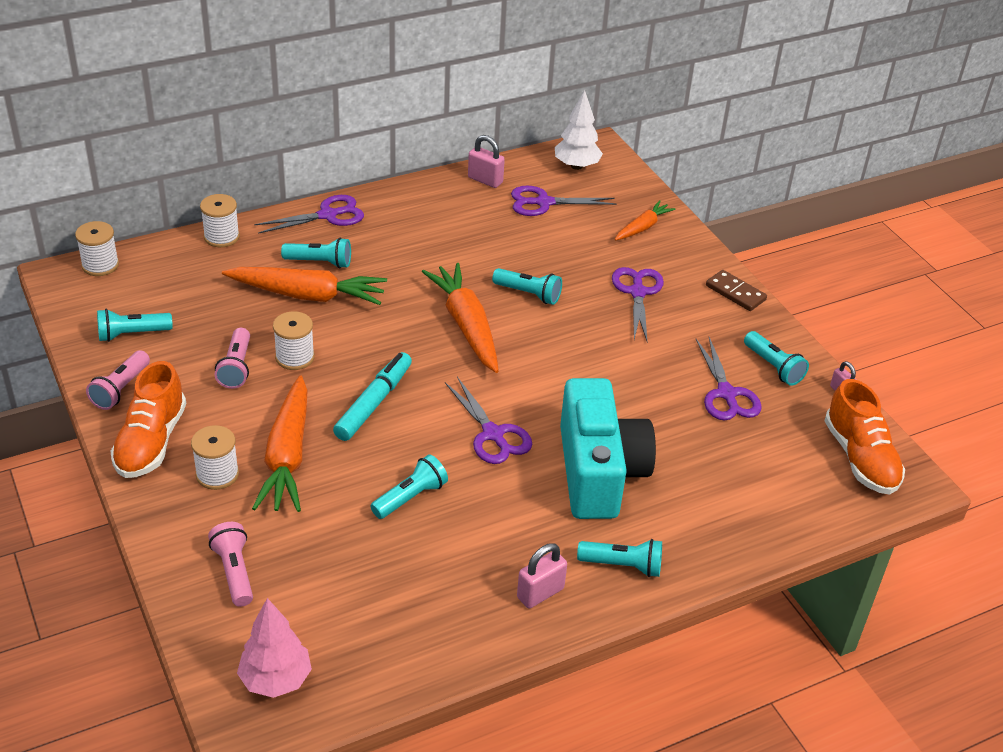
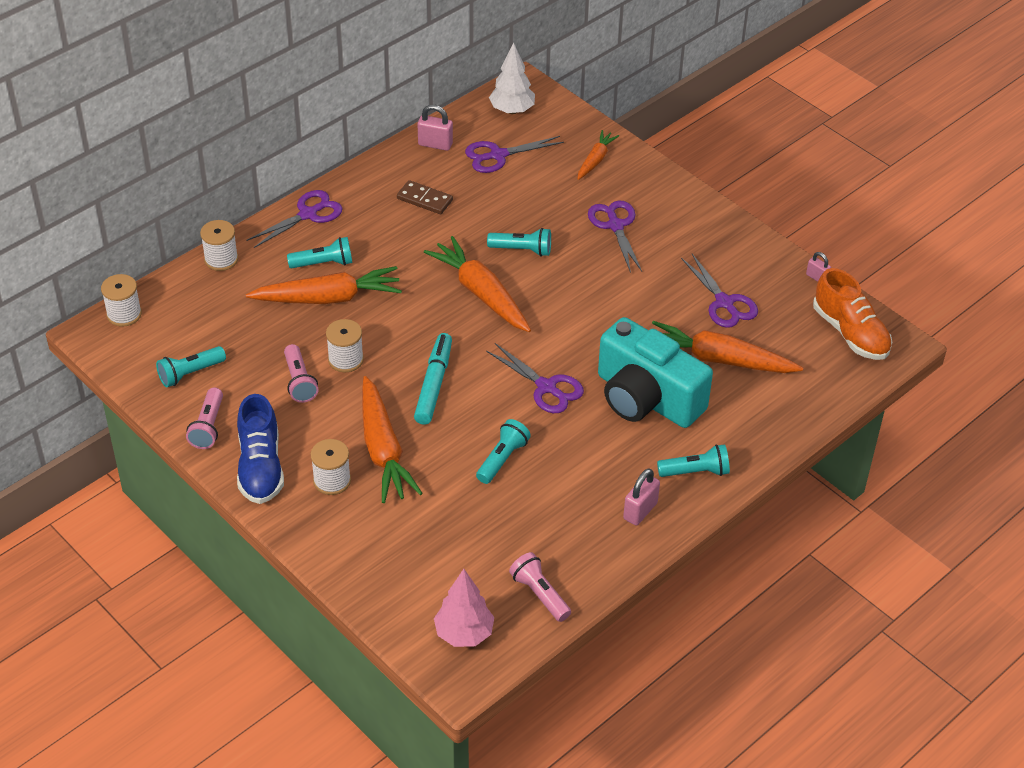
camera: 15 degrees left, 5 degrees up
(151, 442) = (260, 467): orange shoe -> blue shoe
(234, 572) = (388, 558): pink flashlight -> pink flashlight (540, 594)
(599, 472) = (646, 398): turquoise camera -> turquoise camera turned 150 degrees clockwise
(697, 451) = (718, 359): none -> orange carrot
(735, 293) = (698, 206): brown domino -> brown domino (424, 199)
(773, 367) = (754, 268): turquoise flashlight -> none

